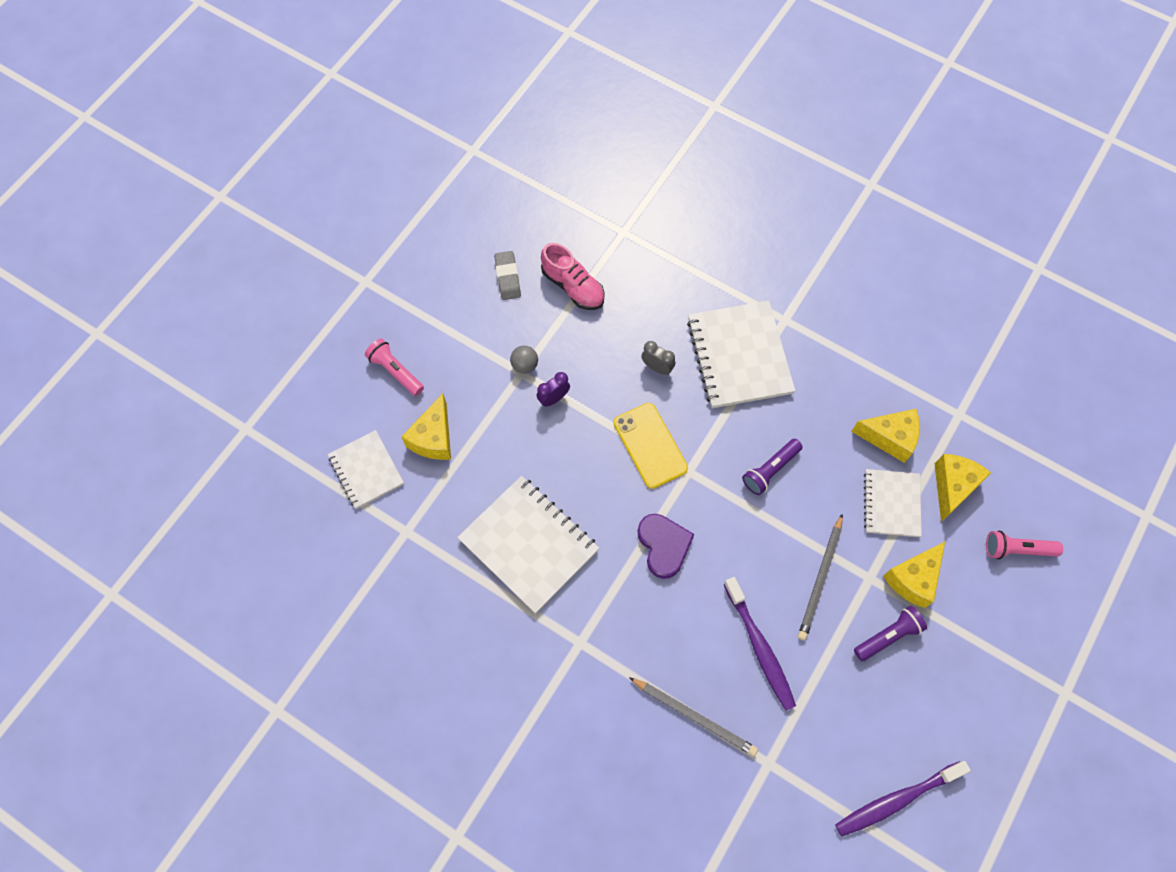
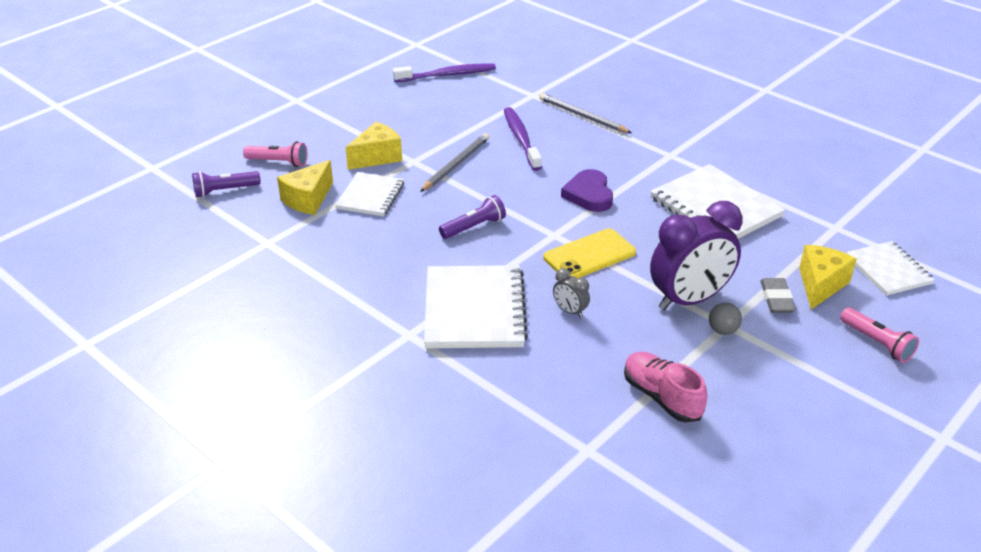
camera: 170 degrees left, 30 degrees down
(507, 277) = (748, 417): grey eraser -> grey eraser (776, 299)
(553, 398) = (689, 300): purple clock -> purple clock, size x2.35
(650, 445) = (589, 255): yellow phone -> yellow phone turned 75 degrees clockwise
(888, 636) = (415, 134): purple flashlight -> purple flashlight (225, 191)
(889, 438) = (347, 234): yellow cheese -> none

